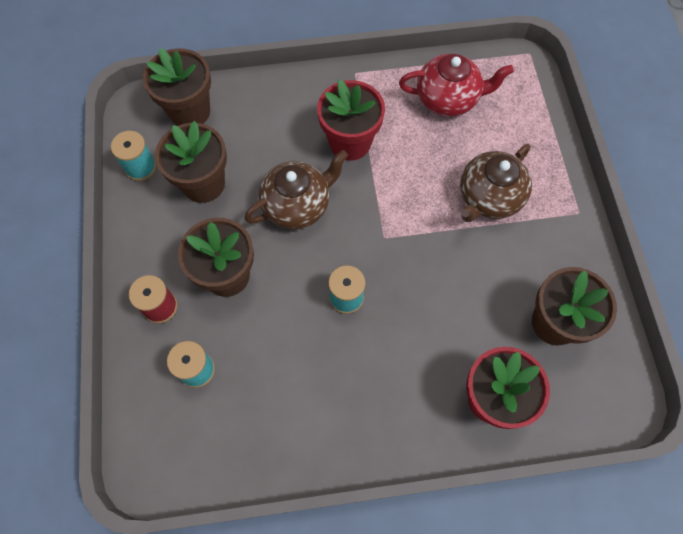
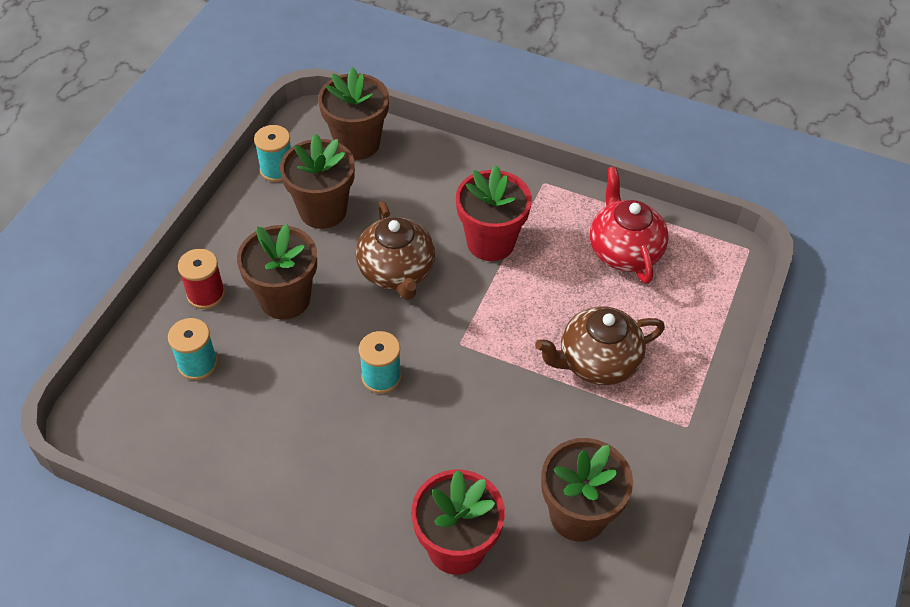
camera: 30 degrees right, 15 degrees down
(297, 205) = (396, 272): brown teapot -> brown teapot turned 75 degrees clockwise
(448, 99) = (624, 251): red teapot -> red teapot turned 135 degrees counterclockwise

